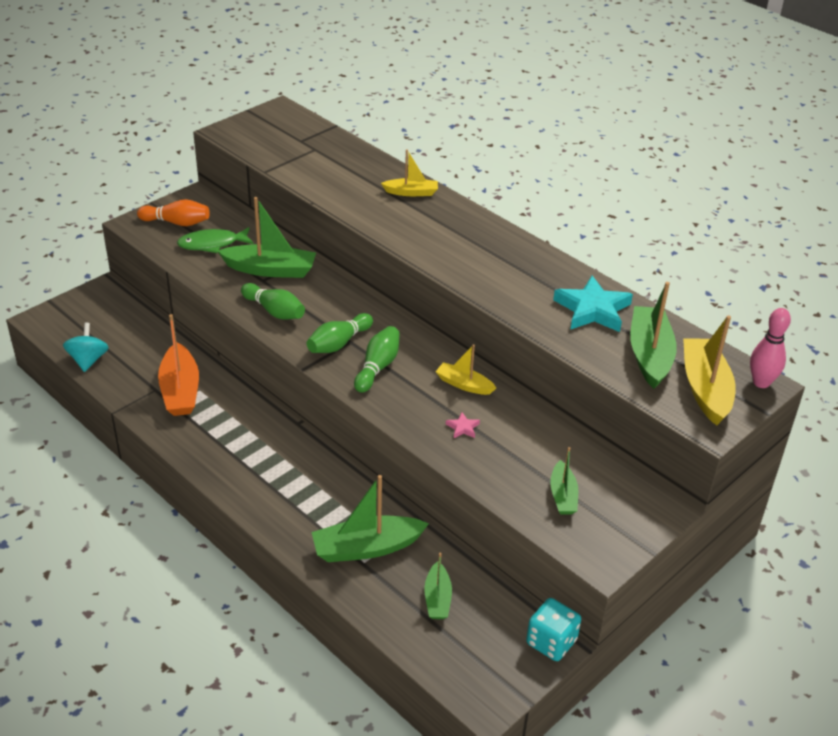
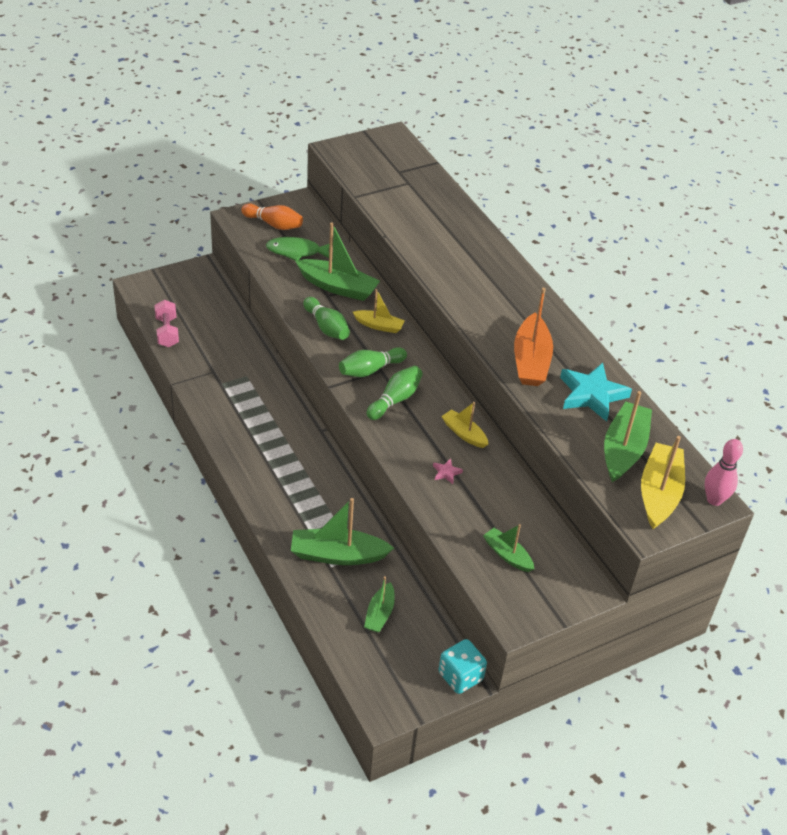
camera: 15 degrees right, 5 degrees up
(88, 360) = (167, 332): turquoise spinning top -> pink dumbbell
(180, 390) = (233, 377): orange boat -> orange boat (531, 361)
(411, 192) = (477, 244): yellow boat -> yellow boat (379, 326)
(563, 496) = (507, 555): green boat -> green boat turned 120 degrees clockwise

